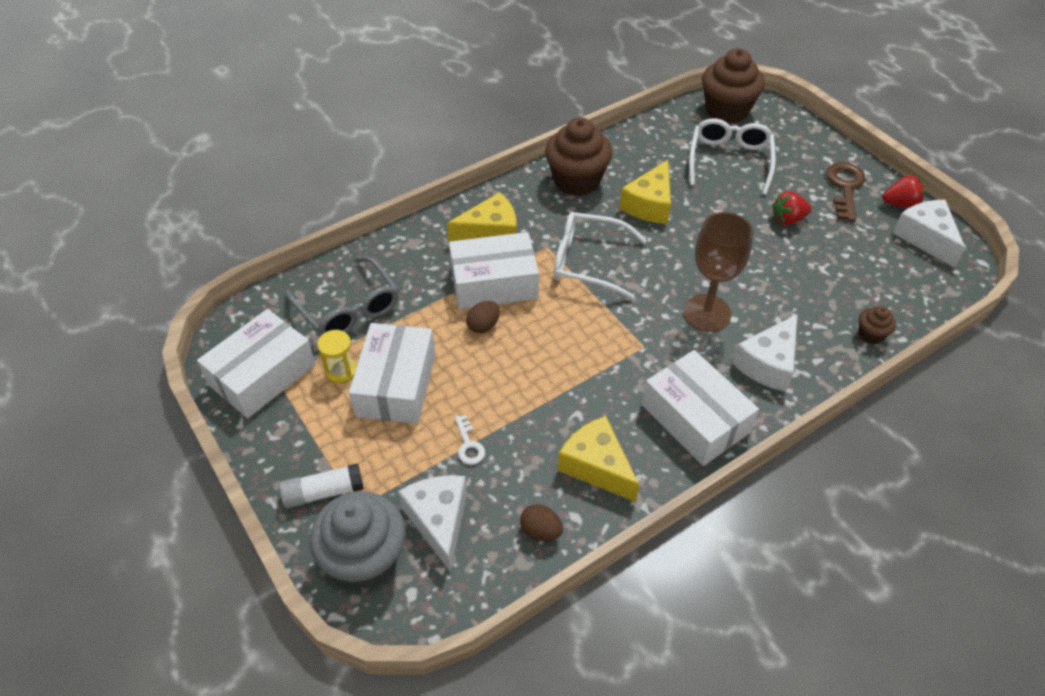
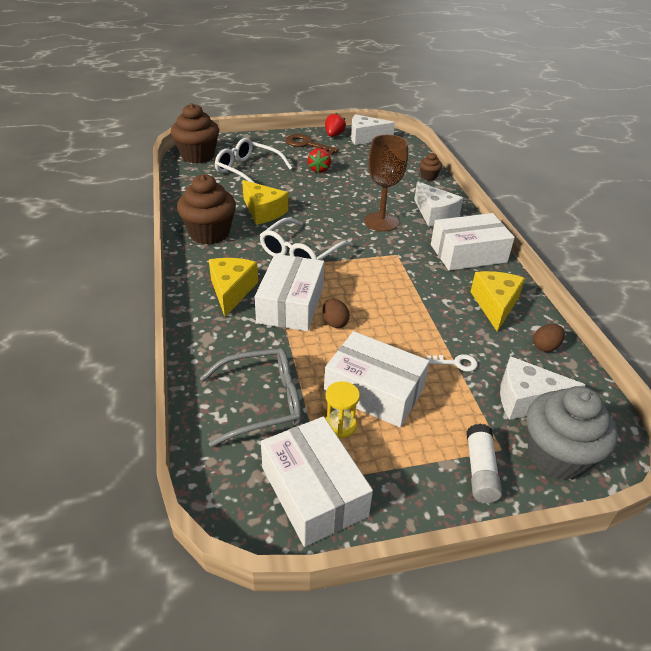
camera: 70 degrees left, 10 degrees down
(596, 466) = (495, 305): yellow cheese -> yellow cheese turned 120 degrees clockwise

